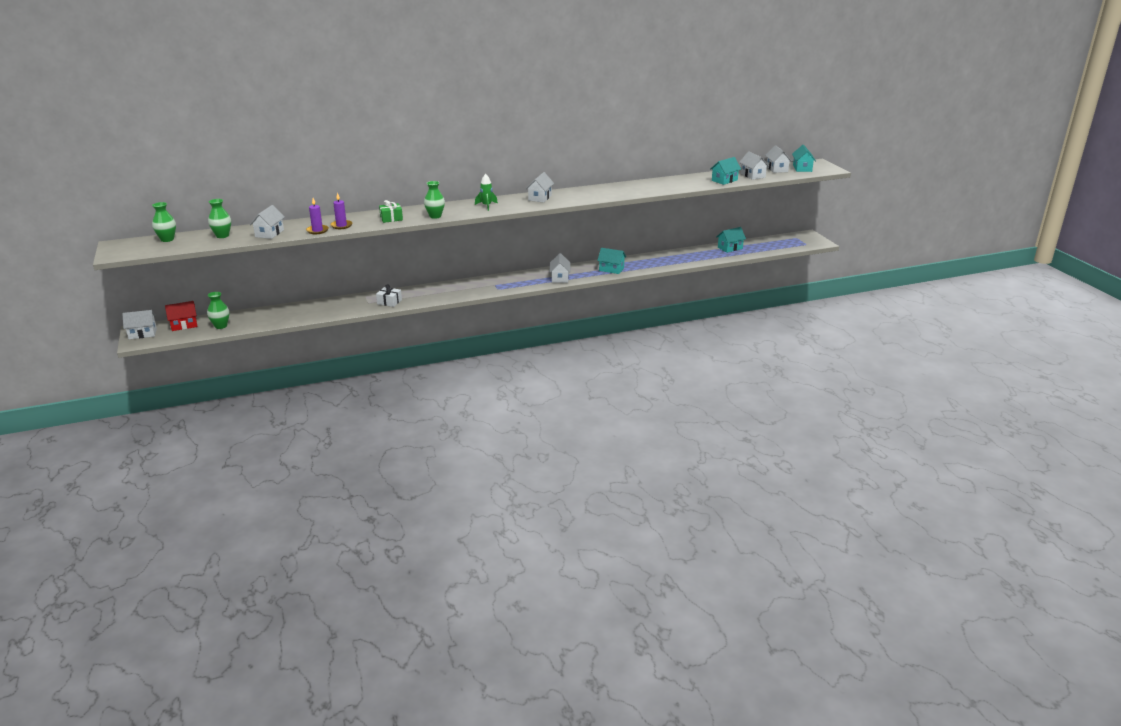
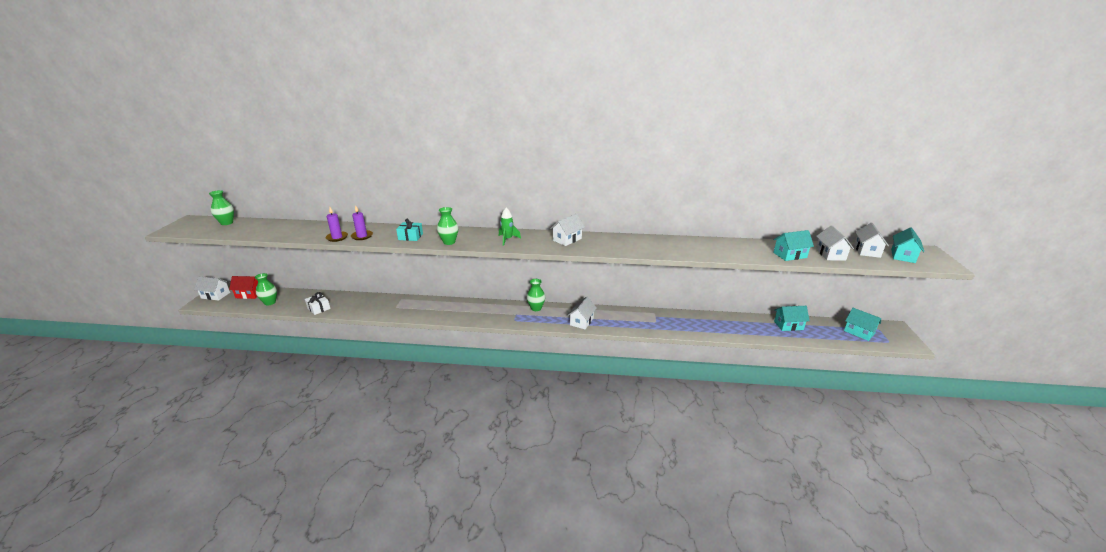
camera: 25 degrees right, 0 degrees up
(222, 236) = (266, 227): green vase -> green vase (536, 308)
(269, 233) = (300, 232): white house -> none
(389, 302) = (412, 311): white gift -> white gift (318, 308)
(391, 218) = (410, 237): green gift -> turquoise gift
(611, 269) = (640, 323): turquoise house -> turquoise house (859, 332)

